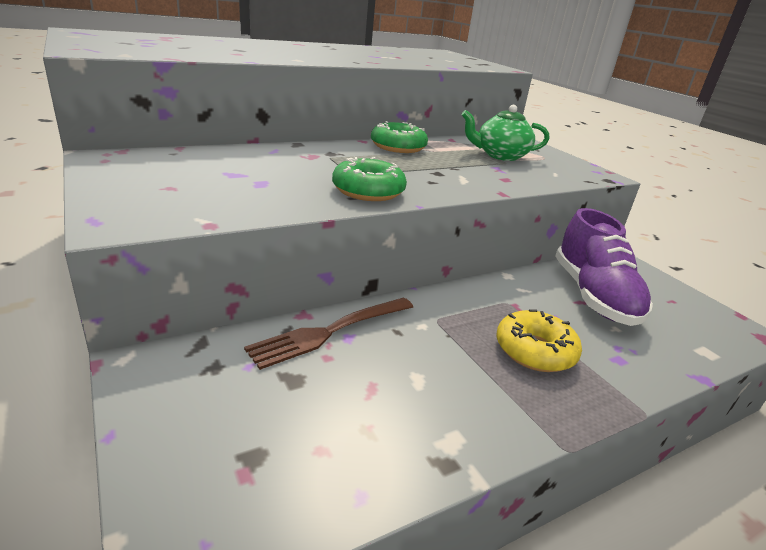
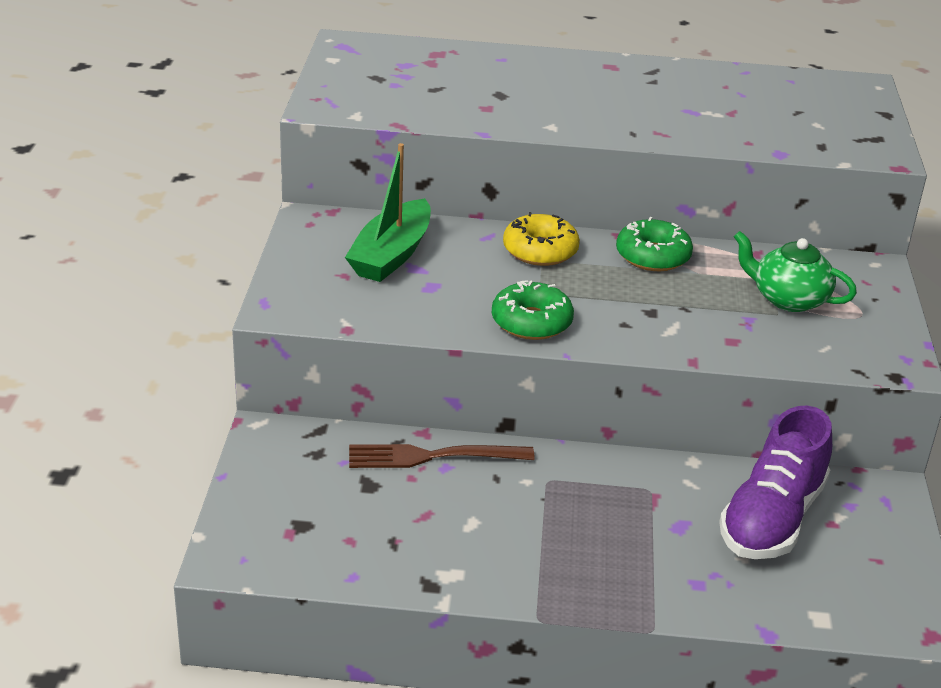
camera: 35 degrees right, 5 degrees up
(204, 169) = (391, 255): none -> green boat
(534, 351) = (614, 543): yellow donut -> yellow donut (540, 250)

